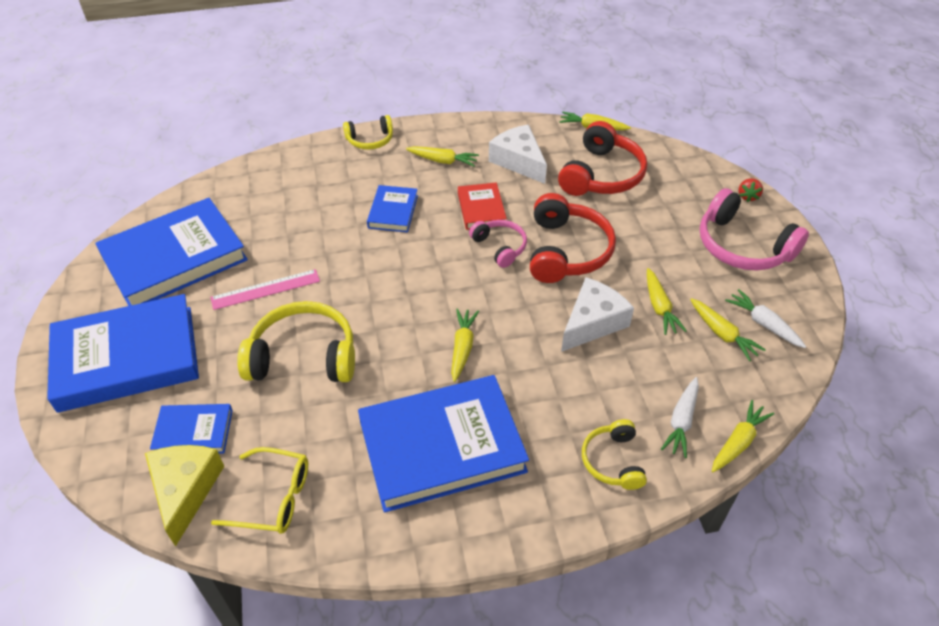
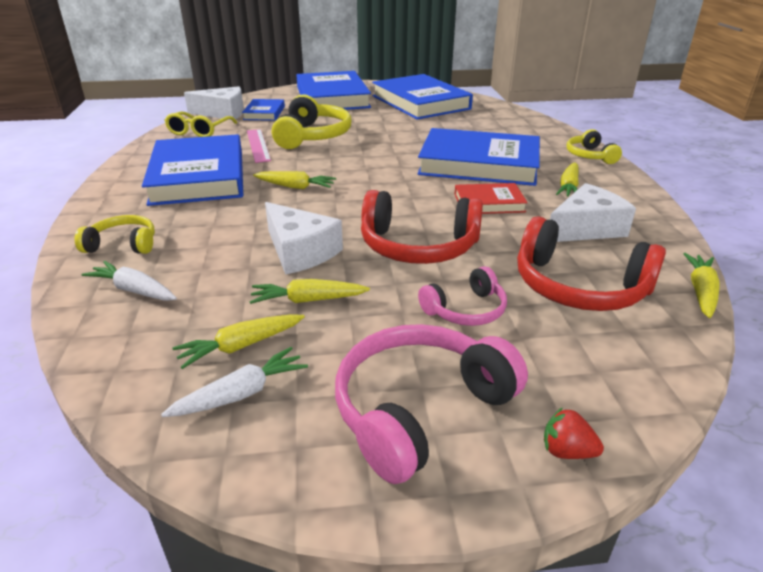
camera: 95 degrees right, 15 degrees down
(185, 490) = (223, 113): yellow cheese -> white cheese
(265, 289) = (384, 125): pink ruler -> pink ruler (258, 145)
(393, 211) = (479, 164): blue book -> blue book, size x2.05
(500, 247) = (427, 209): pink headphones -> pink headphones (466, 310)
(738, 442) = (75, 326): yellow carrot -> none

